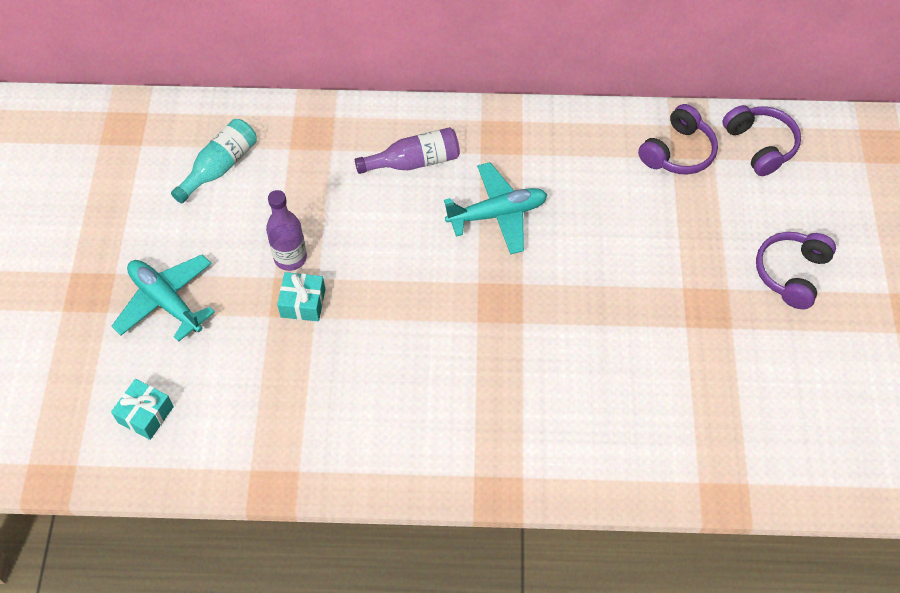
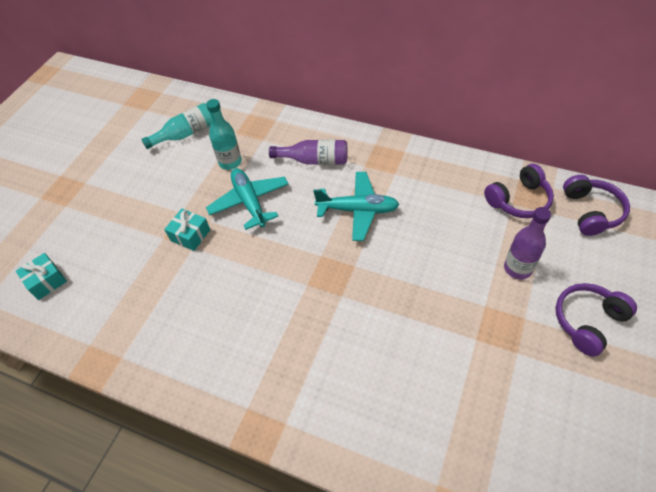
camera: 25 degrees right, 5 degrees down
(166, 301) = (104, 209): turquoise plane -> turquoise plane (249, 202)
(290, 258) = (198, 202): purple bottle -> purple bottle (517, 268)
(304, 192) = (230, 162): none -> turquoise bottle

